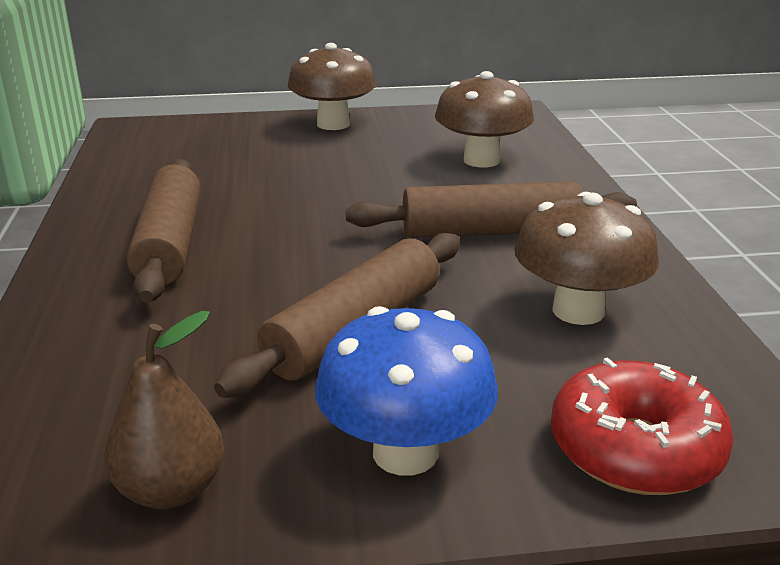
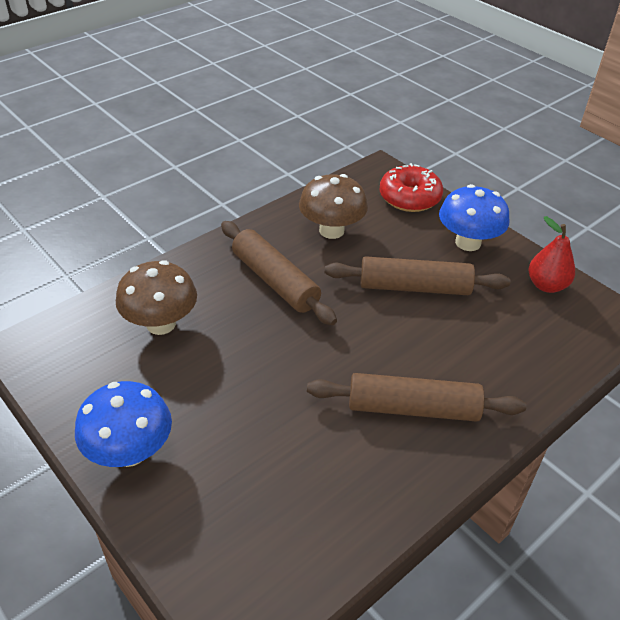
camera: 125 degrees left, 15 degrees up
(170, 243) = (413, 408): brown rolling pin -> brown rolling pin turned 45 degrees clockwise
(171, 489) = (546, 285): brown pear -> red pear
(333, 124) = (130, 452): brown mushroom -> blue mushroom

